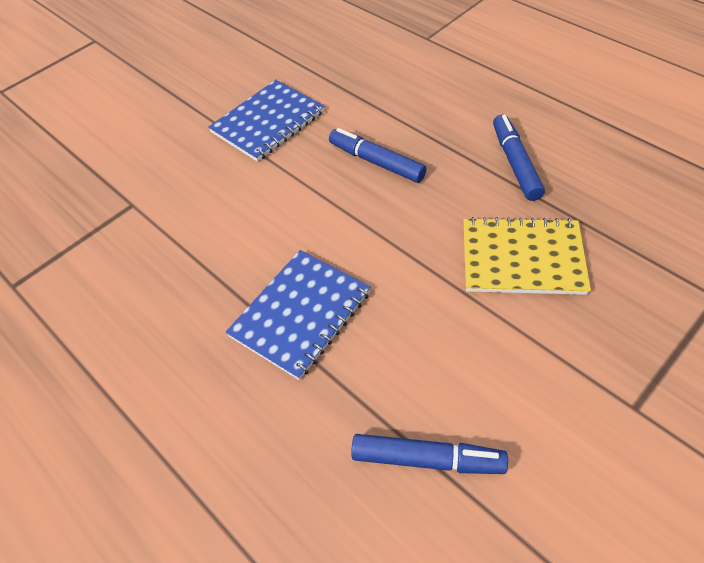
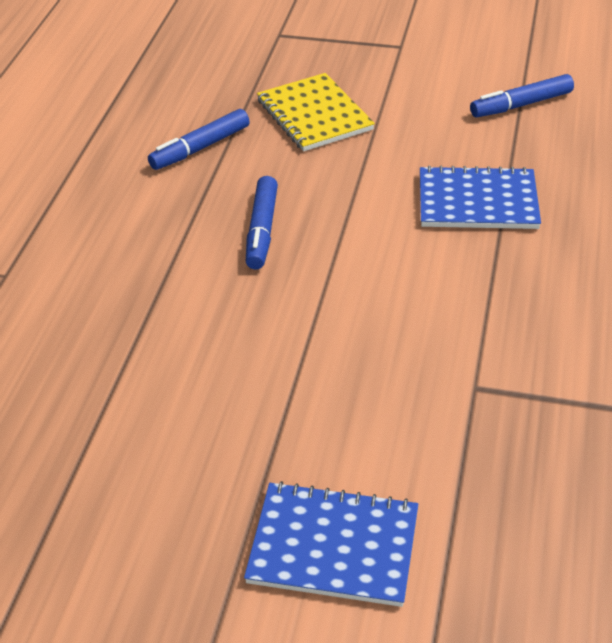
camera: 125 degrees left, 10 degrees down
(268, 122) = (258, 342): blue notebook -> blue notebook (333, 546)
(427, 459) = (521, 105): blue marker -> blue marker turned 90 degrees counterclockwise

